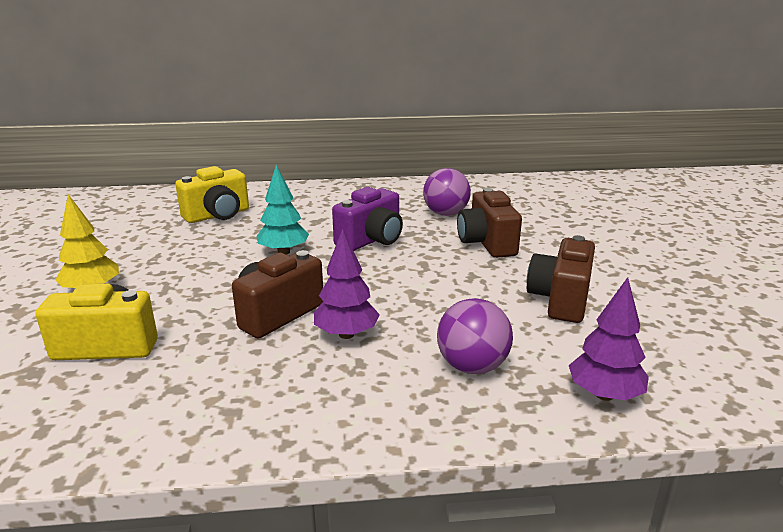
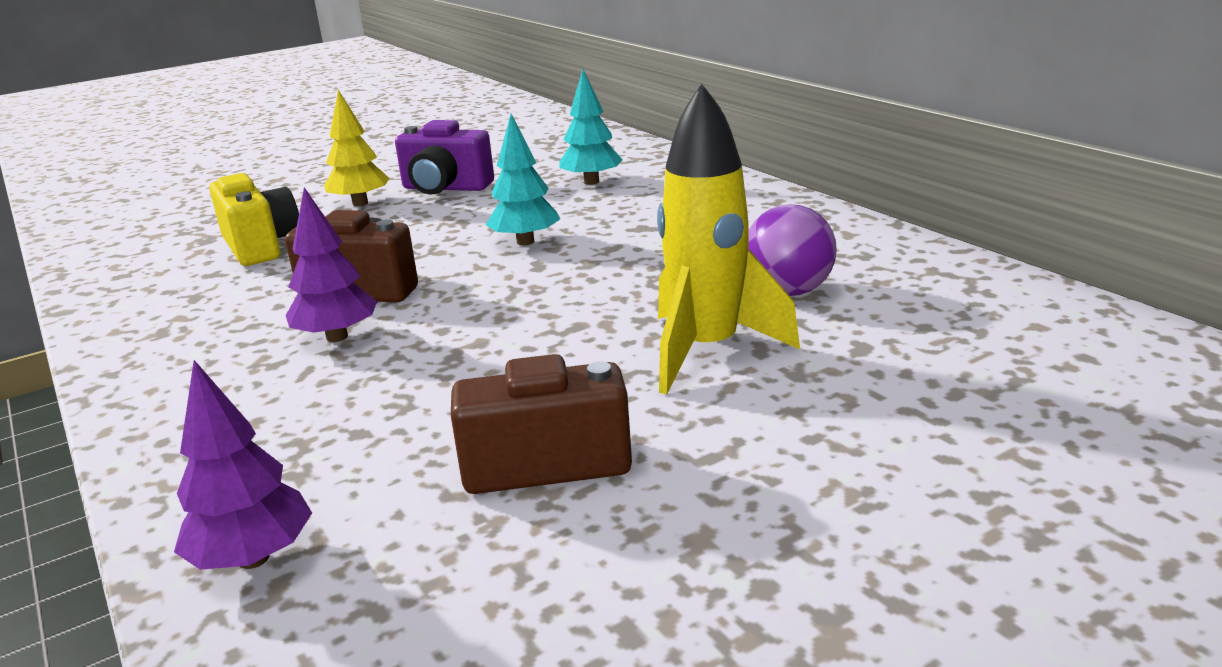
camera: 65 degrees right, 0 degrees up
(218, 215) = (591, 182): yellow camera -> turquoise tree
(371, 240) = (618, 274): purple camera -> purple camera (445, 188)
(472, 366) = (294, 434): purple ball -> none
(486, 243) = (707, 351): brown camera -> yellow rocket

